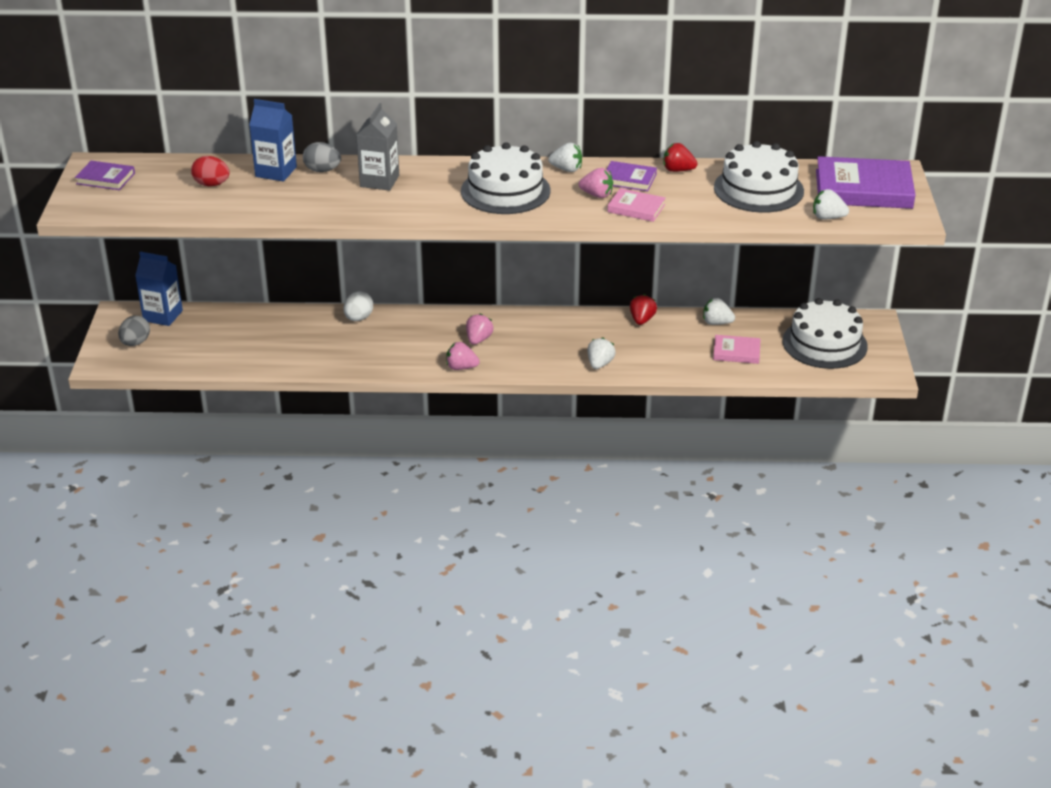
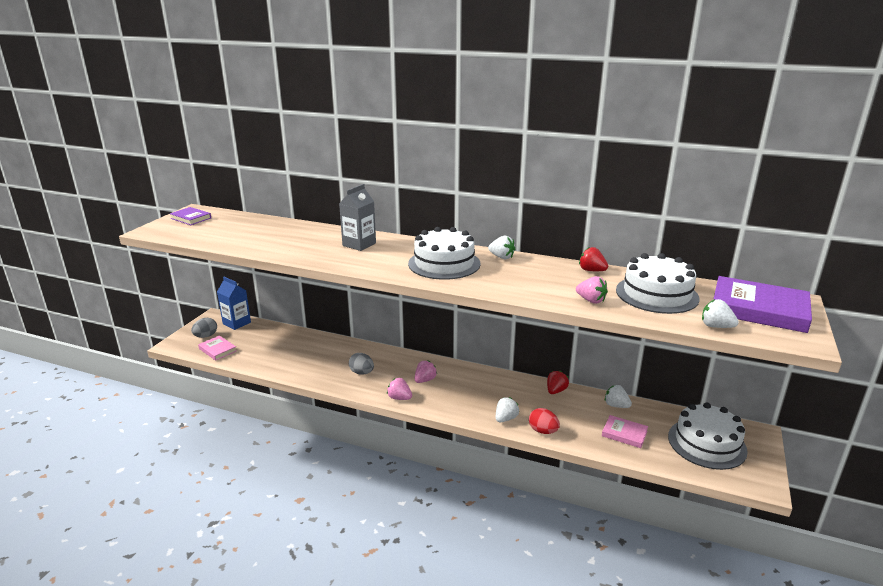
camera: 20 degrees right, 10 degrees down
(212, 184) = (249, 230): red egg -> red egg (543, 431)
(276, 172) = (297, 229): blue carton -> none
(322, 170) = (327, 233): grey egg -> grey egg (362, 373)
(358, 318) = (353, 348): white egg -> none
(597, 195) = (514, 277): pink strawberry -> pink strawberry (591, 300)
(629, 179) = (547, 270): purple book -> none
(636, 208) = (540, 291): pink book -> pink book (217, 350)

